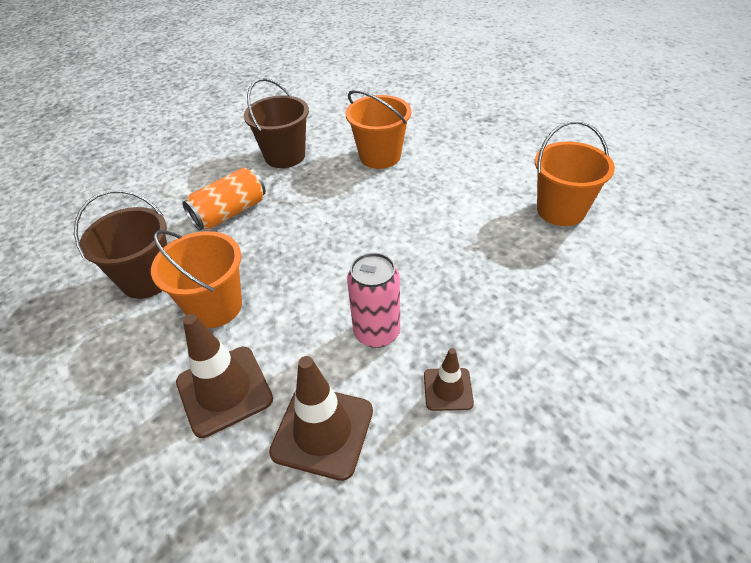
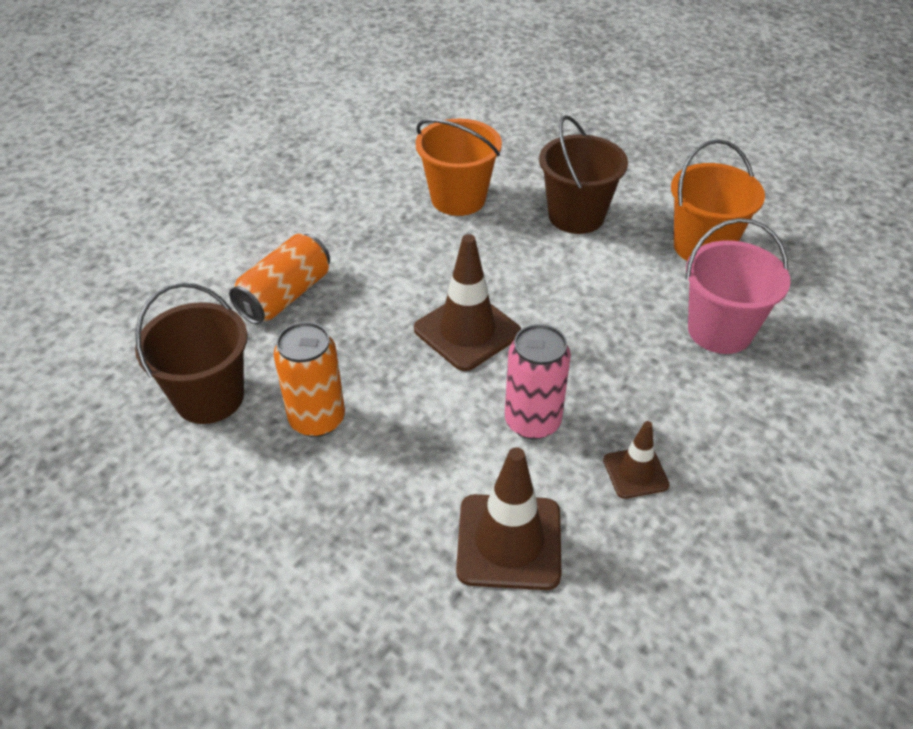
camera: 15 degrees left, 0 degrees up
(215, 306) = (317, 419): orange bucket -> orange can
(224, 390) = (372, 516): brown traffic cone -> brown traffic cone (467, 331)
(285, 156) = (329, 210): brown bucket -> brown bucket (576, 216)
(556, 279) = (719, 330): none -> pink bucket

